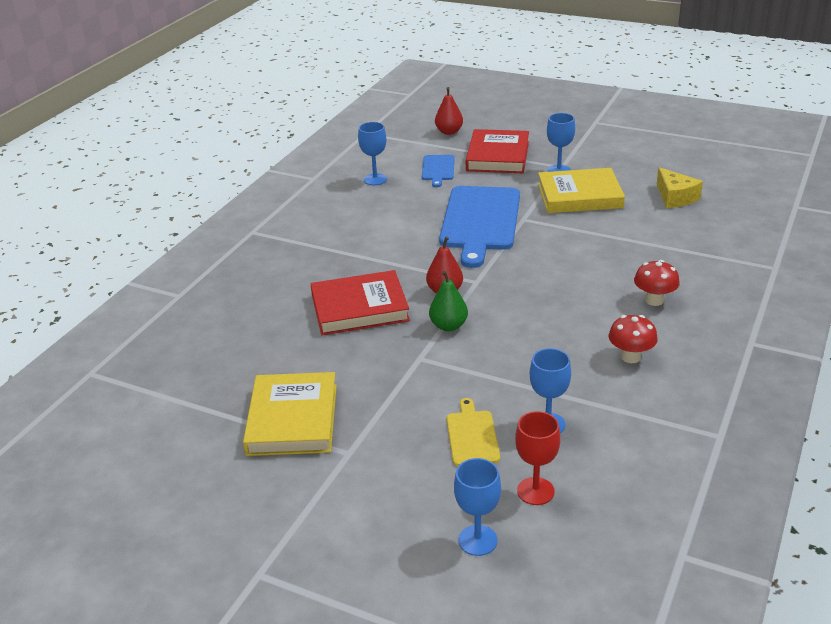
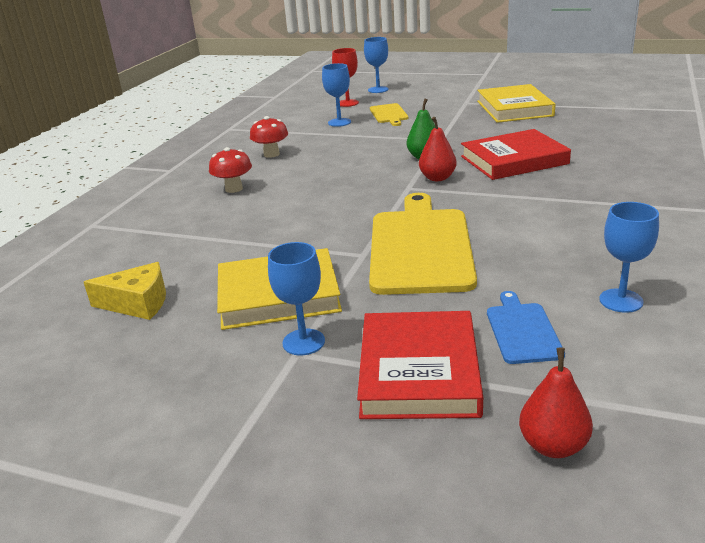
camera: 175 degrees right, 5 degrees down
(480, 221) = (420, 247): blue cutting board -> yellow cutting board
(675, 197) = (138, 303): yellow cheese -> yellow cheese turned 120 degrees clockwise

